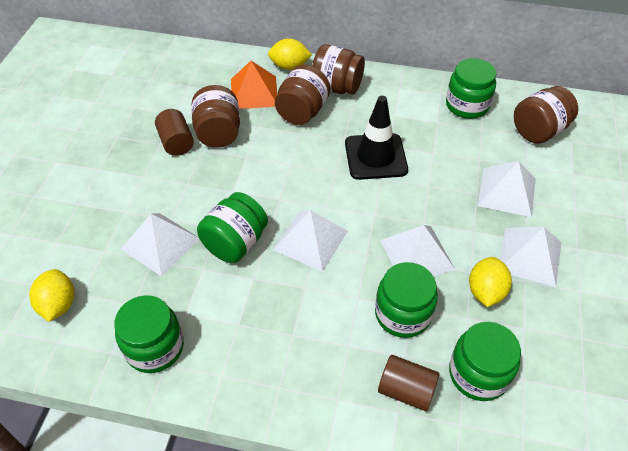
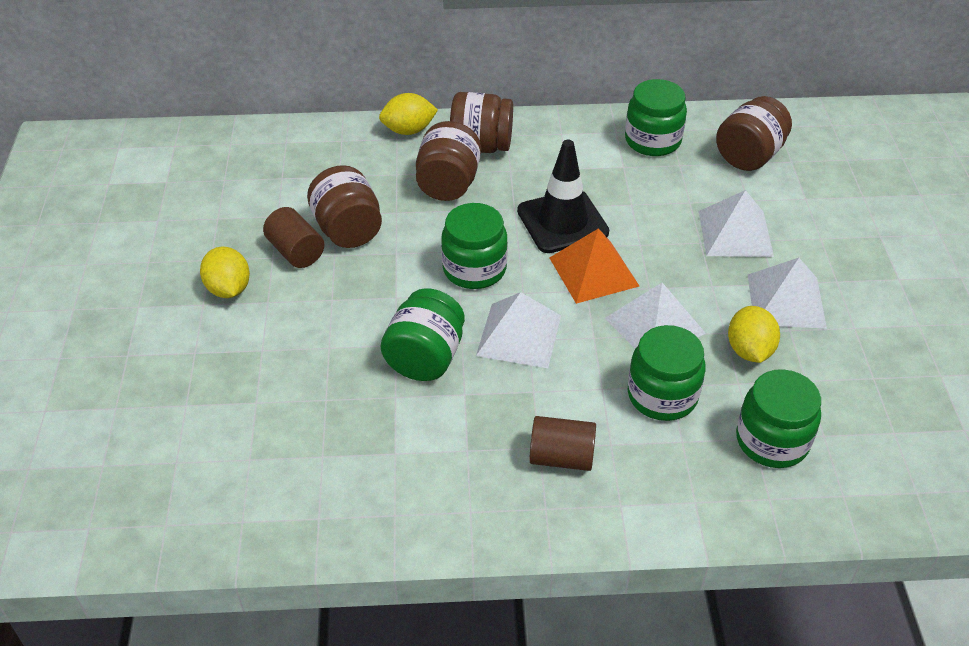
camera: 15 degrees left, 5 degrees down
(58, 305) = (223, 478): yellow lemon -> yellow lemon (229, 289)
(155, 347) = (373, 499): green jar -> green jar (474, 269)
(160, 243) = (327, 378): white pyramid -> none
(254, 92) = (374, 171): orange pyramid -> orange pyramid (593, 272)
(406, 390) = (696, 477): brown cylinder -> brown cylinder (561, 457)

